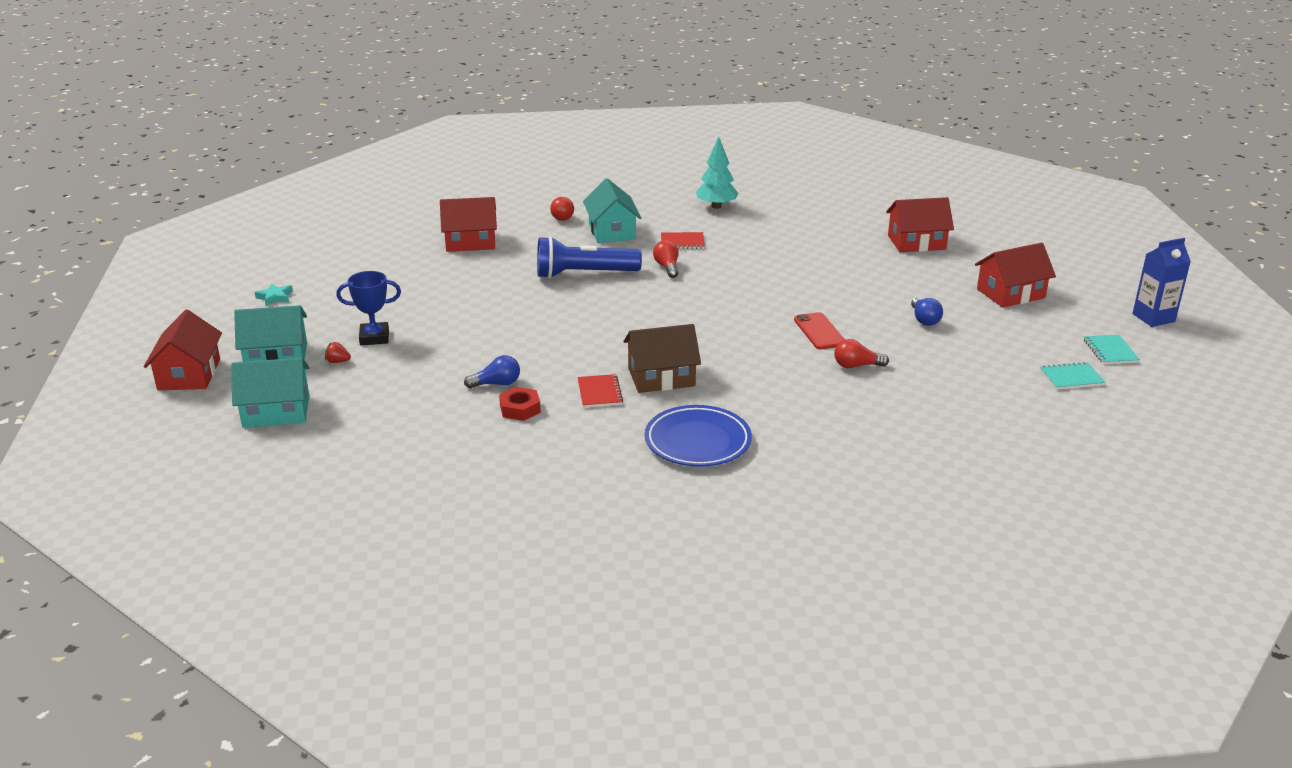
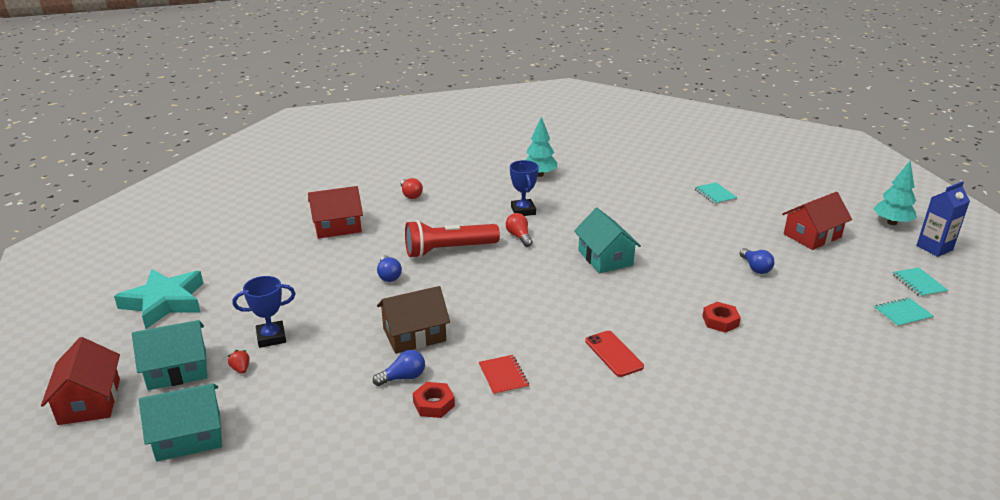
camera: 10 degrees left, 0 degrees up
(275, 297) = (164, 302): turquoise star -> turquoise star, size x2.40
(338, 361) = (241, 369): red strawberry -> red strawberry turned 60 degrees clockwise
(511, 293) = (389, 275): none -> blue light bulb
(584, 274) = (448, 250): blue flashlight -> red flashlight
(612, 231) = (459, 205): turquoise house -> turquoise house (605, 258)
(661, 377) = (554, 352): brown house -> brown house (414, 335)
(682, 242) = (523, 211): red notebook -> blue trophy
(697, 441) = (614, 422): blue plate -> none
(819, 331) = (674, 289): red phone -> red phone (613, 354)
(856, 366) = (720, 321): red light bulb -> red nut
(916, 242) = (715, 194): red house -> turquoise notebook
(1117, 288) = (891, 223): none -> turquoise tree

